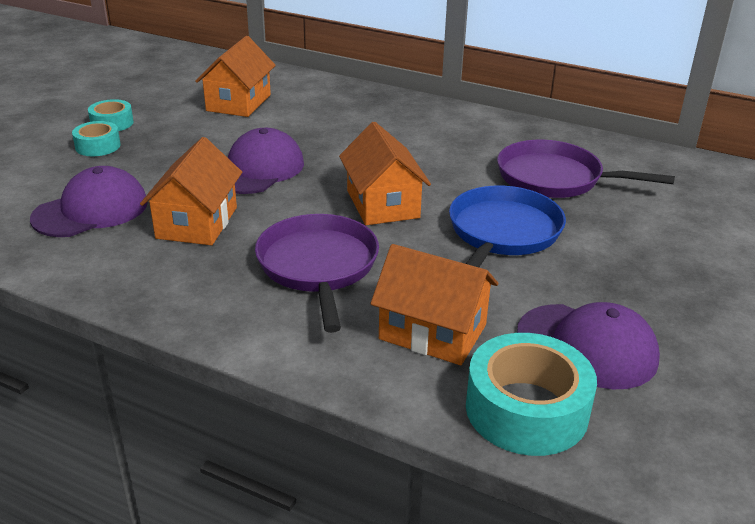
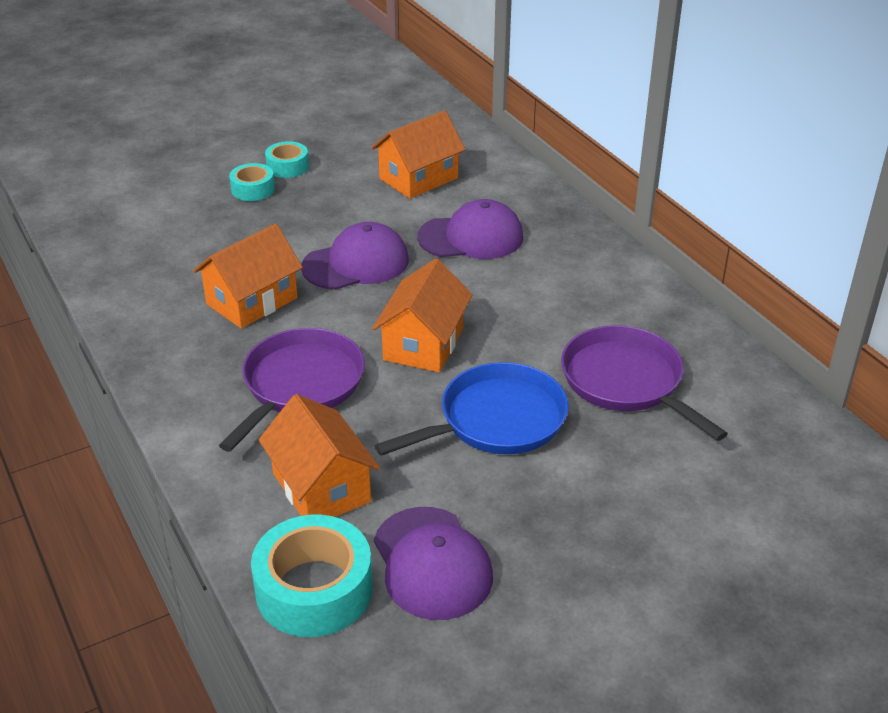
camera: 35 degrees right, 5 degrees up
(91, 210) = (187, 256): purple cap -> purple cap (471, 237)

